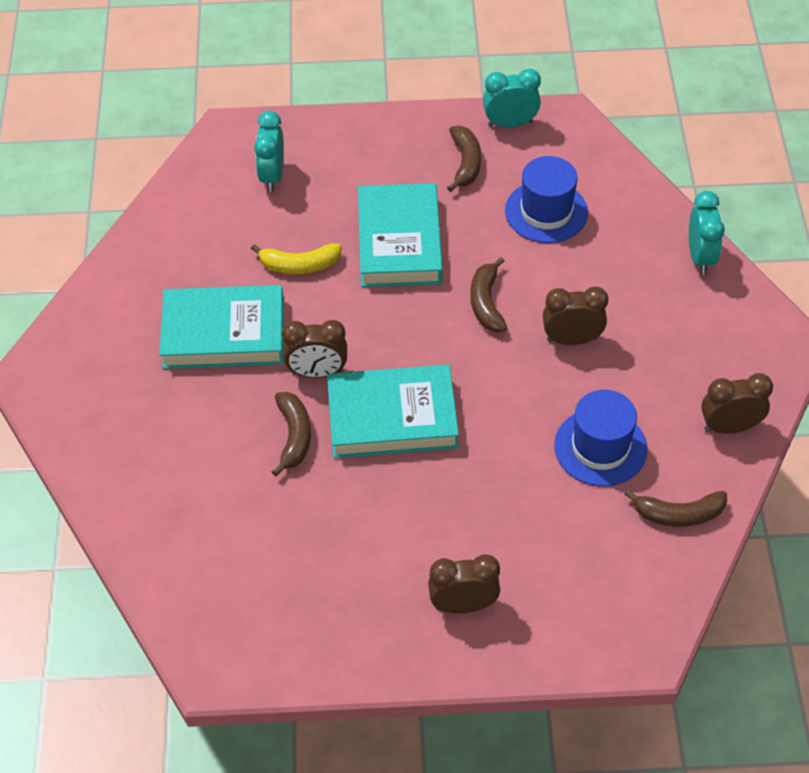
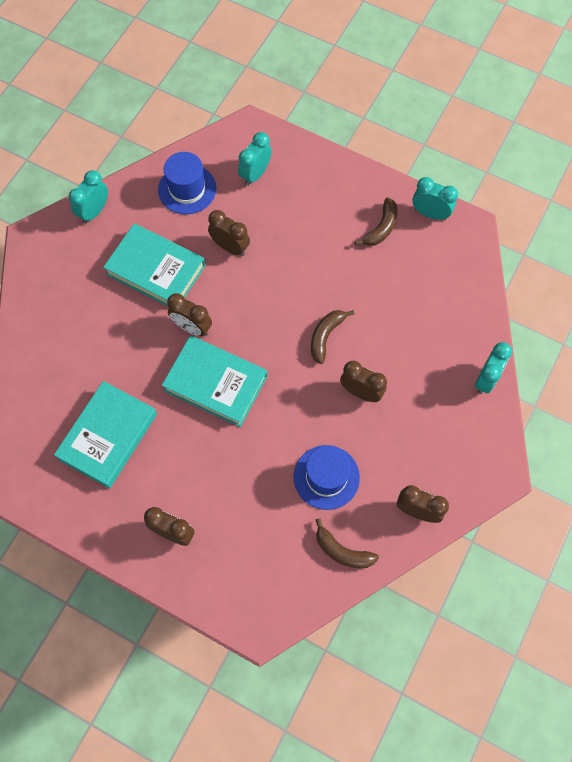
camera: 30 degrees right, 15 degrees up
(94, 308) = (94, 211): none -> turquoise clock
(294, 436) = (151, 363): brown banana -> none
(299, 265) = (230, 247): yellow banana -> brown clock
(399, 241) = (302, 263): turquoise book -> turquoise book (108, 436)
(546, 212) = (408, 291): blue hat -> blue hat (187, 189)

